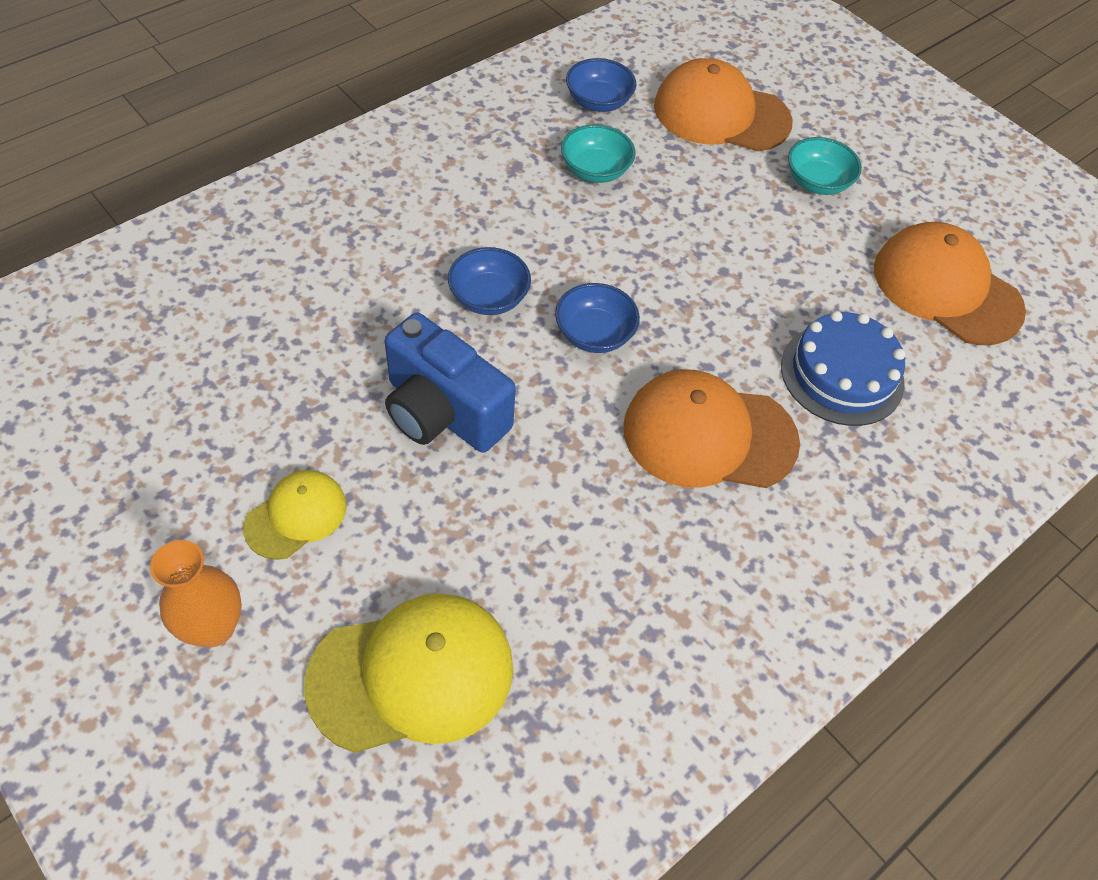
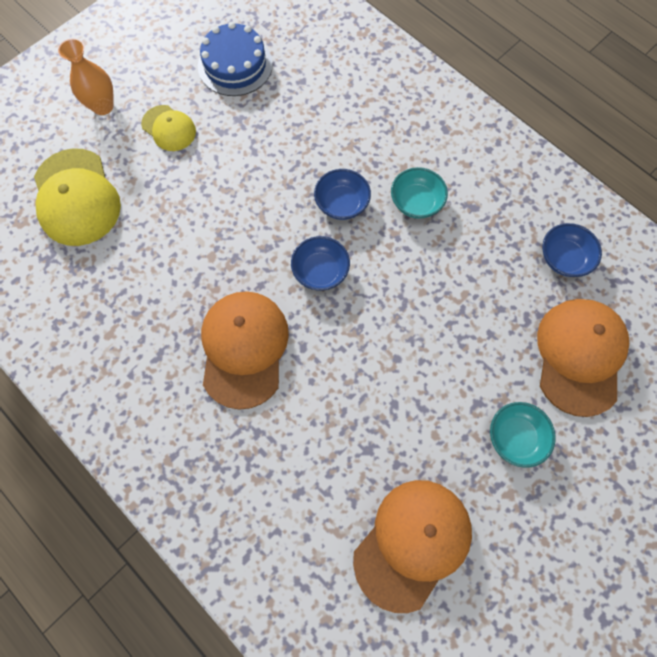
camera: 90 degrees right, 15 degrees up
(443, 412) = (245, 189): blue camera -> none
(595, 170) = (483, 261): turquoise bowl -> turquoise bowl (416, 202)
(842, 374) = (308, 445): blue cake -> blue cake (235, 65)

